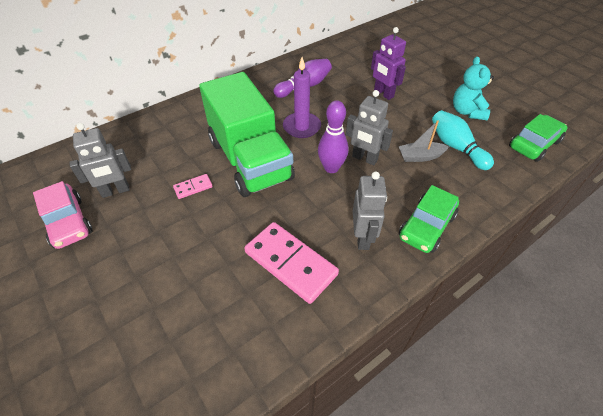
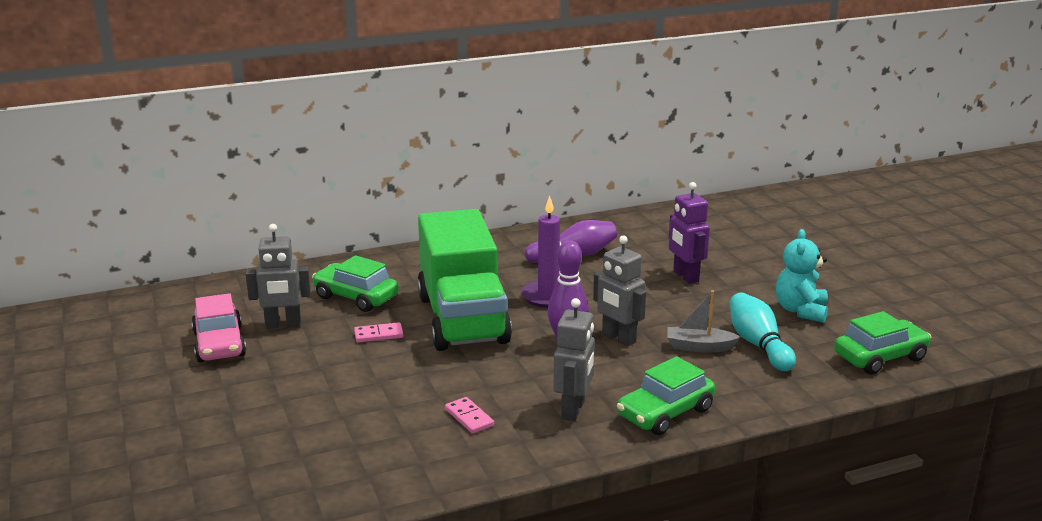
camera: 15 degrees right, 25 degrees down
(164, 151) = (356, 297): none -> green car
(290, 263) = (469, 417): pink domino -> pink domino, size x0.46

